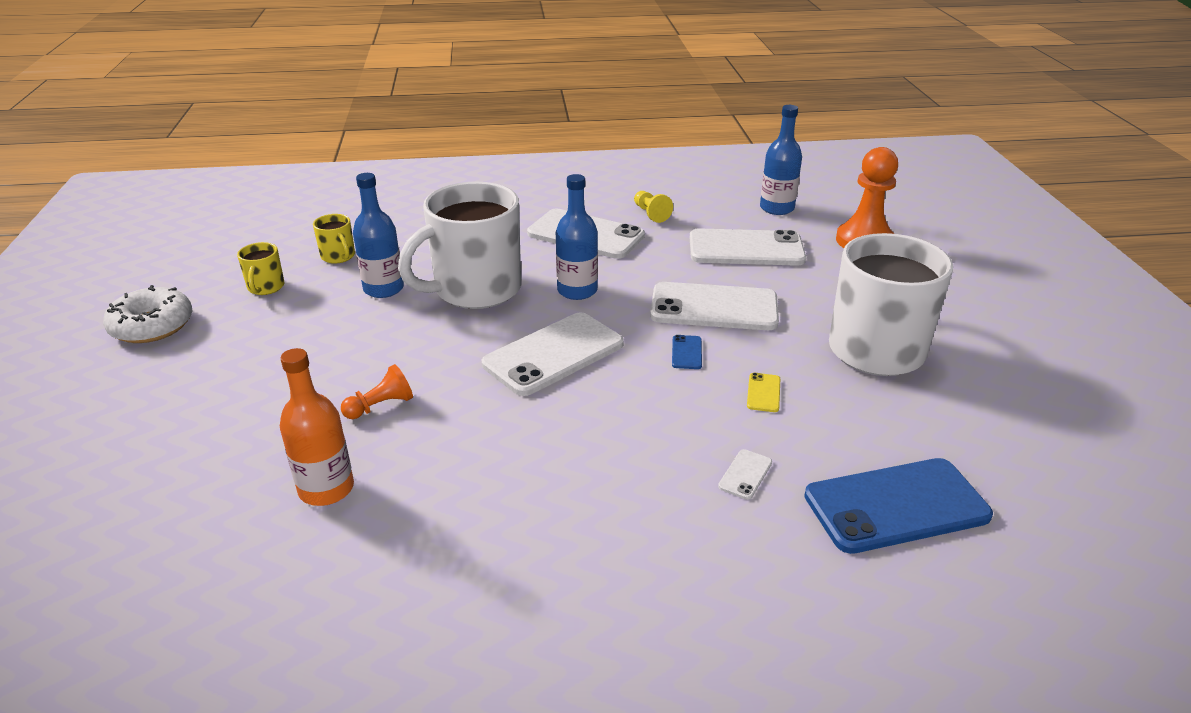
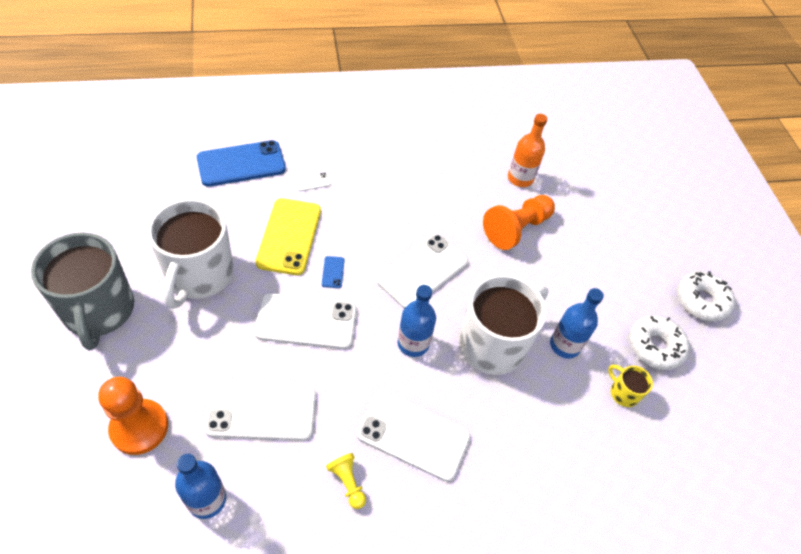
camera: 170 degrees right, 20 degrees up
(265, 287) = (655, 346): yellow mug -> white donut
(380, 406) = (516, 229): orange pawn -> orange pawn, size x1.93
(745, 474) = (312, 182): white phone -> white phone turned 45 degrees clockwise
(763, 393) = (289, 236): yellow phone -> yellow phone, size x2.49
(980, 316) = (99, 311): none -> grey mug

